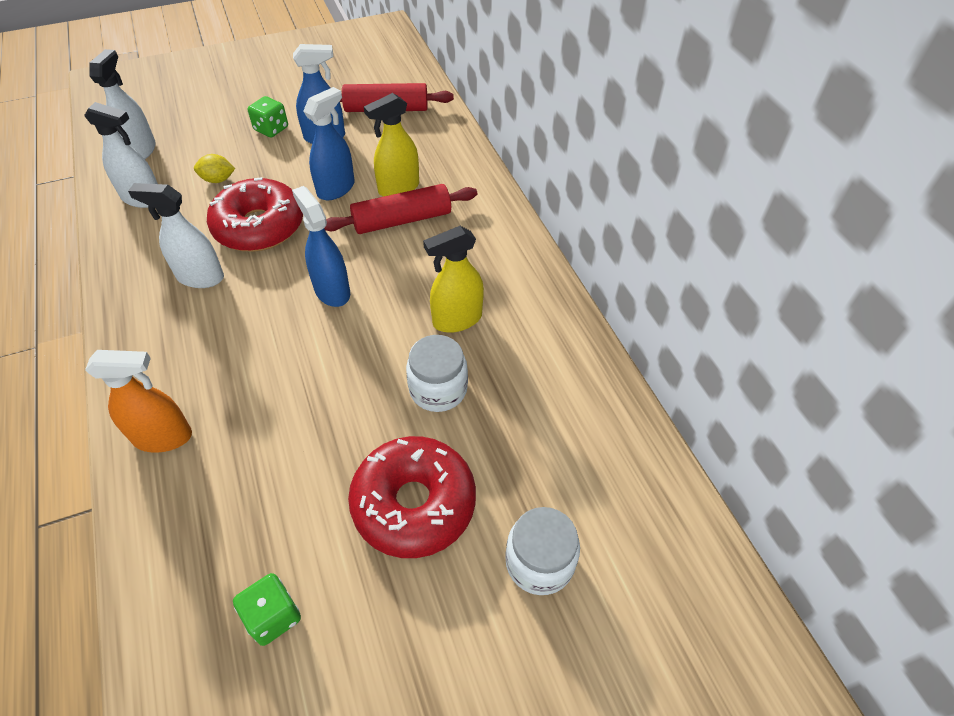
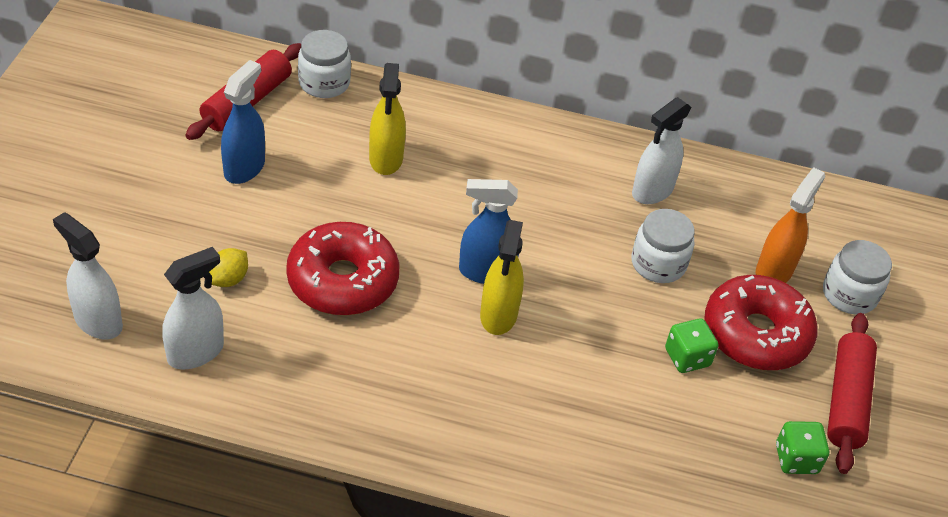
camera: 60 degrees left, 5 degrees down
(163, 437) = (569, 461): orange spray bottle -> orange spray bottle (774, 271)
(200, 277) = (377, 355): white spray bottle -> white spray bottle (652, 191)
(271, 129) = (181, 200): green dice -> green dice (687, 357)
(336, 188) = (340, 200): blue spray bottle -> none
(402, 220) = (434, 180): red rolling pin -> red rolling pin (846, 400)
(441, 128) = (324, 83): none -> white jar
(457, 319) = (592, 213): yellow spray bottle -> yellow spray bottle (498, 315)

